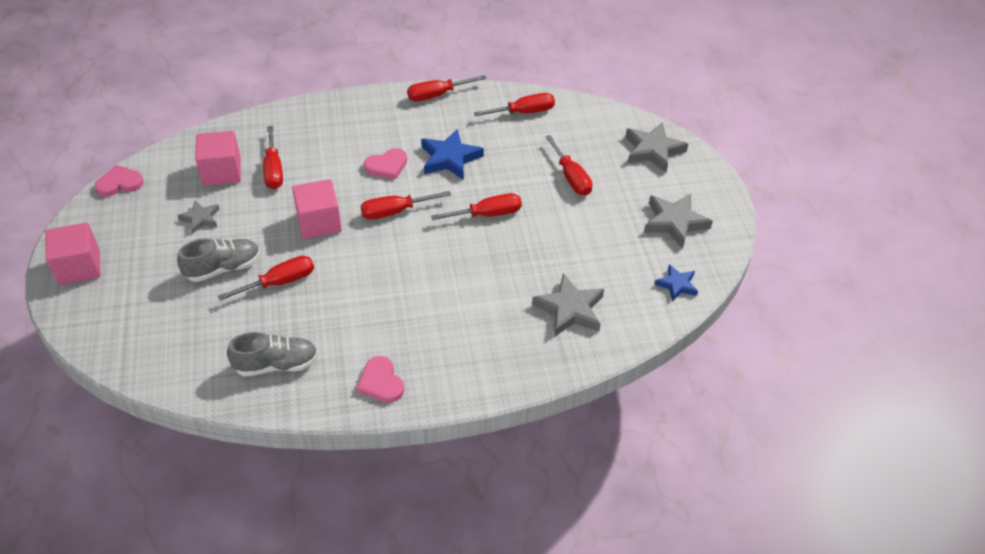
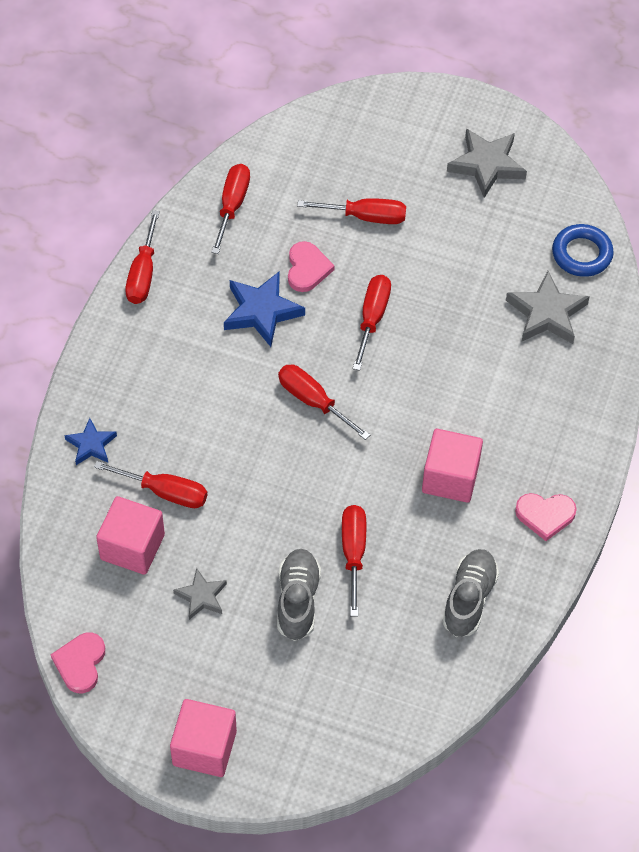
camera: 60 degrees left, 10 degrees up
(319, 222) = (284, 480): pink cube -> pink cube (450, 477)
(387, 166) = (233, 377): pink heart -> pink heart (307, 269)
(395, 211) = (313, 401): red screwdriver -> red screwdriver turned 120 degrees clockwise
(643, 309) = (582, 254): none -> blue ring
(653, 150) = (373, 124): grey star -> none
(677, 285) = (568, 210): blue star -> blue star (91, 445)

